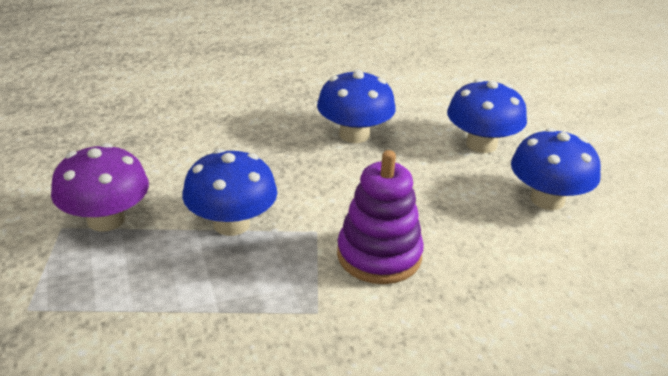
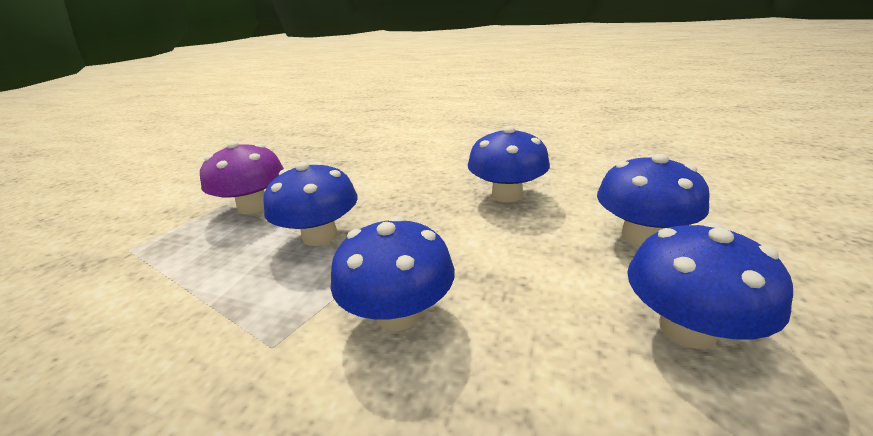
camera: 40 degrees right, 5 degrees down
(379, 256) = (399, 313): purple stacking toy -> blue mushroom

